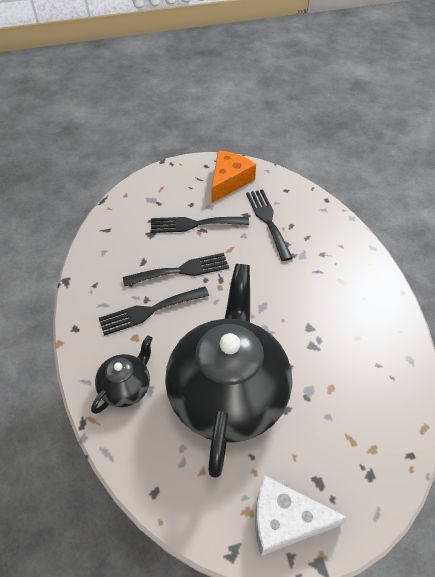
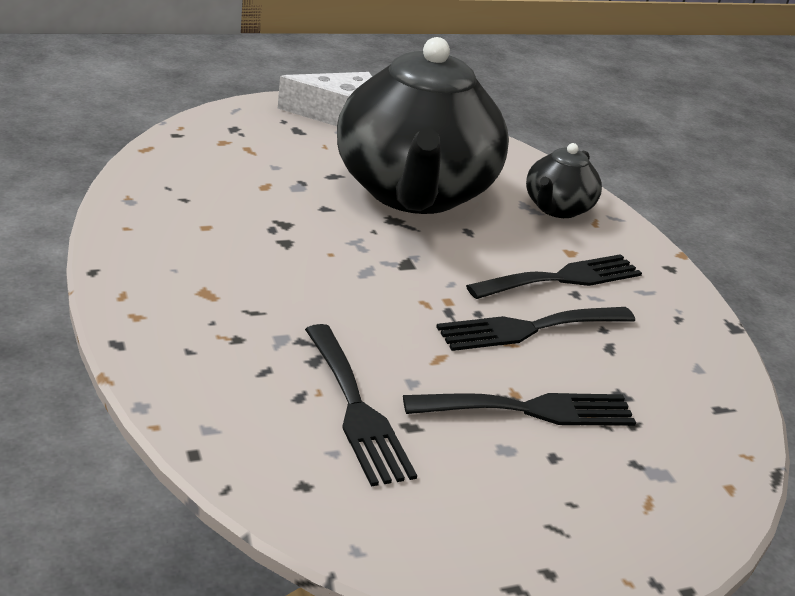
camera: 170 degrees right, 20 degrees down
(229, 181) = (469, 517): orange cheese -> none

